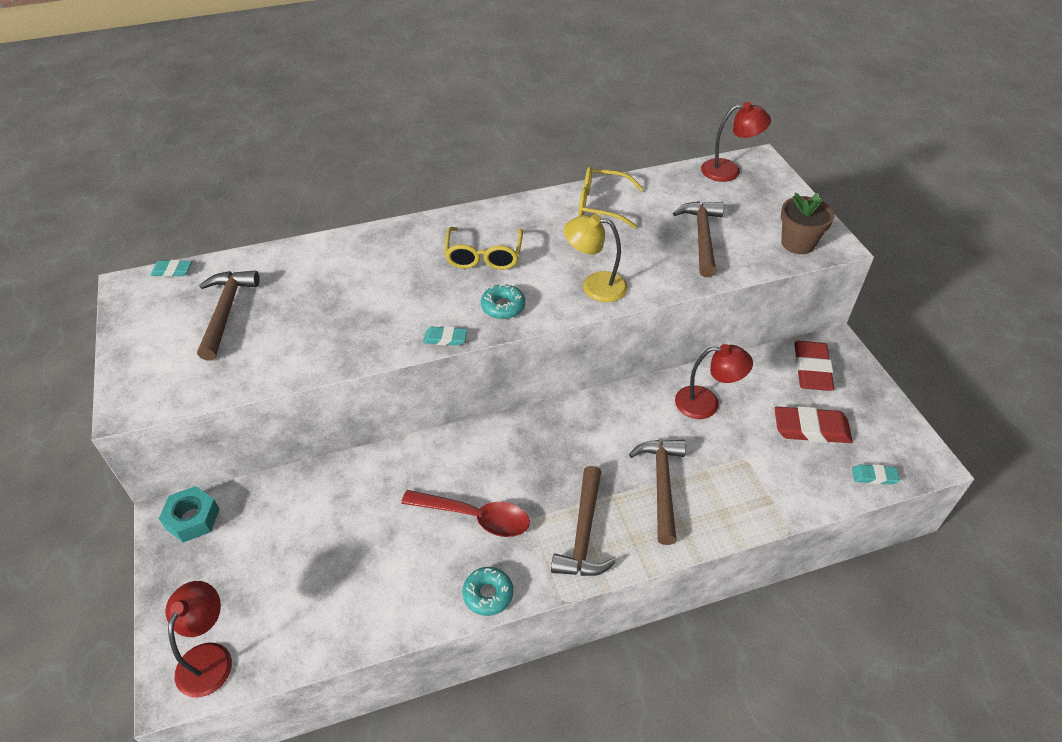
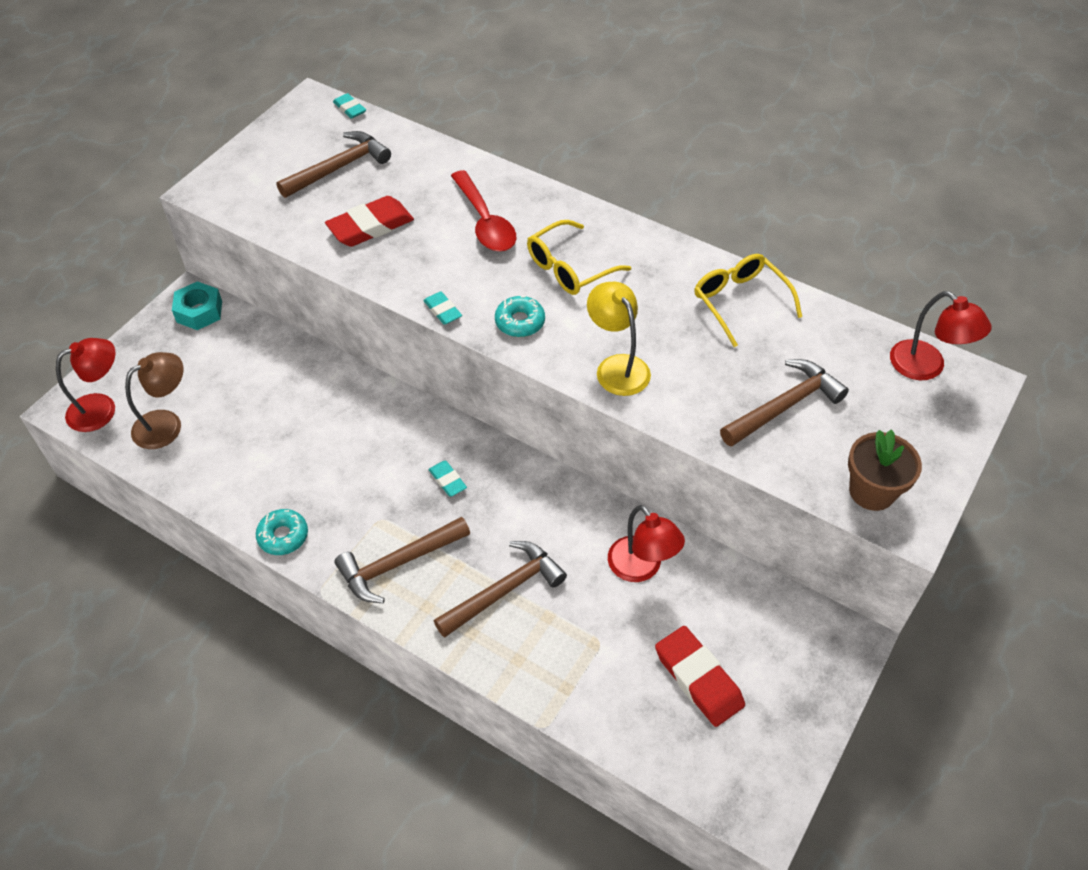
camera: 50 degrees right, 5 degrees up
(285, 614) = (167, 424): none -> brown lamp
(475, 517) = (348, 477): red spoon -> red spoon (485, 222)
(811, 369) = (786, 635): red eraser -> red eraser (370, 226)
(874, 476) = (688, 771): turquoise eraser -> turquoise eraser (447, 480)

